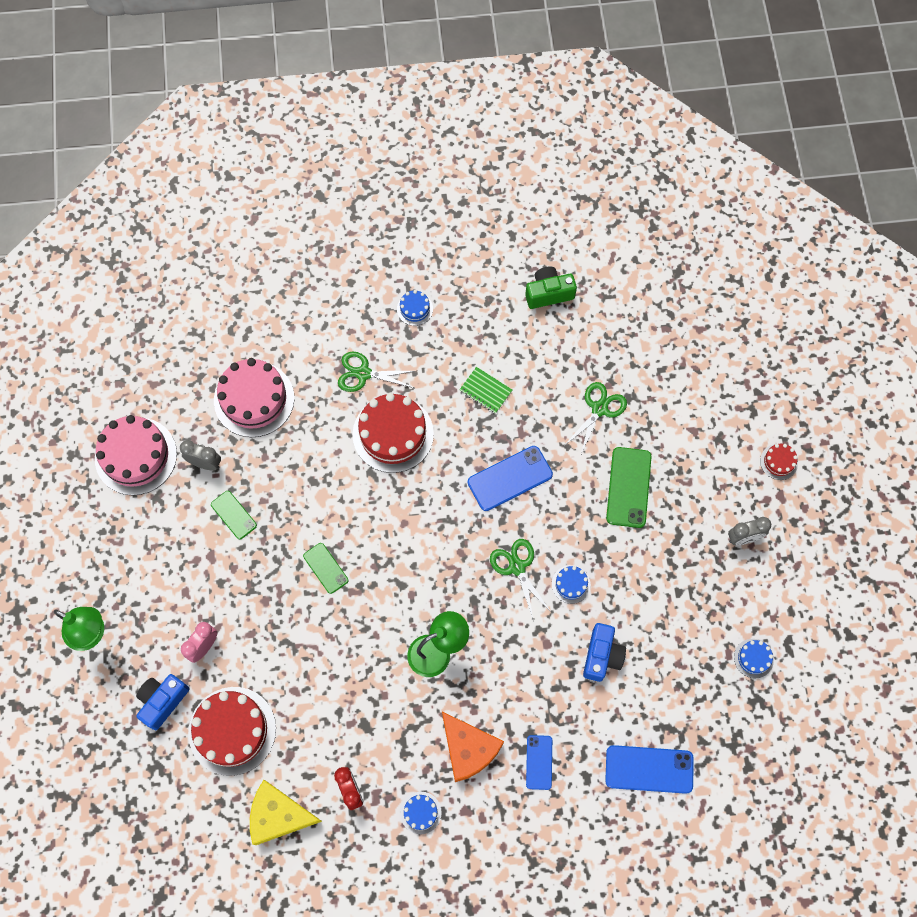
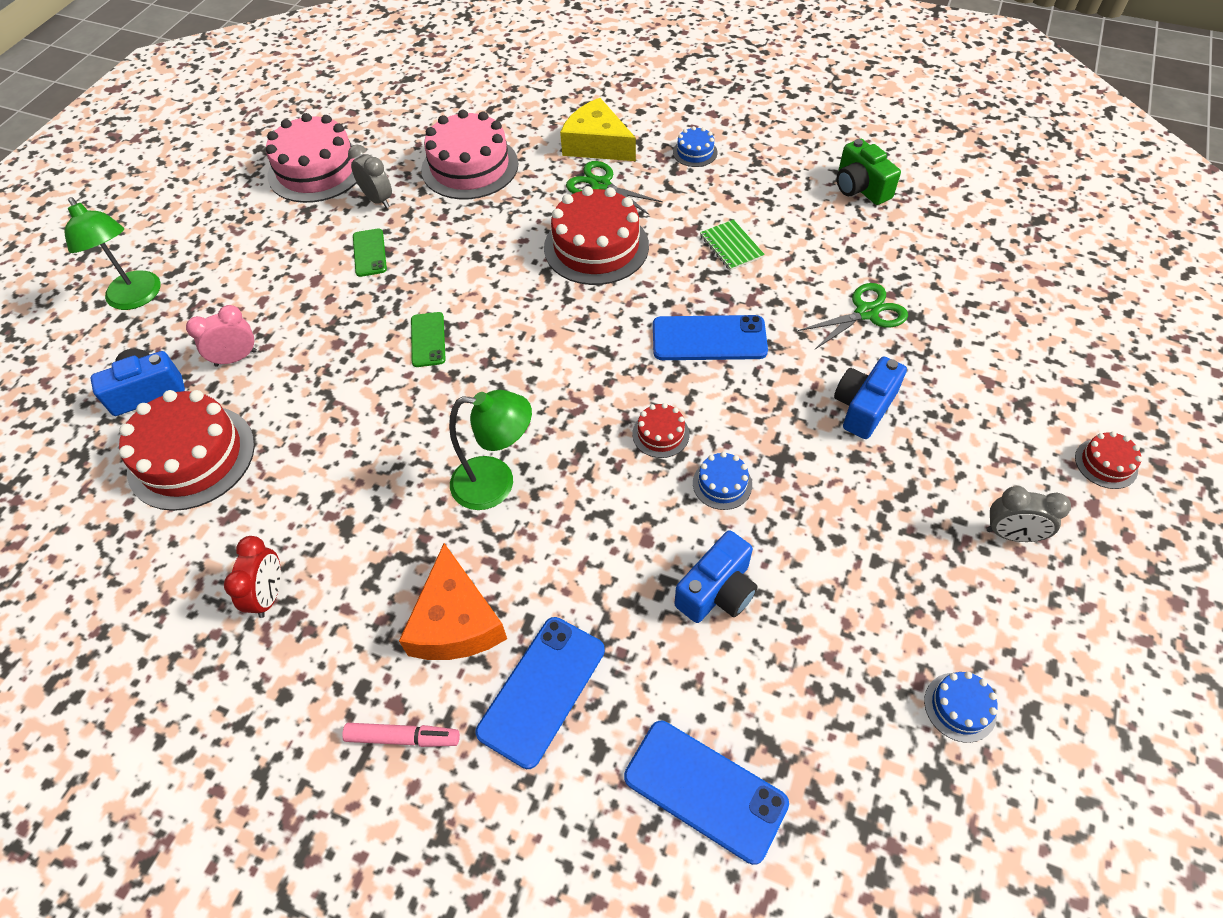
camera: 30 degrees right, 15 degrees down
(279, 815) = (161, 580): yellow cheese -> yellow cheese (597, 144)
(420, 812) = (334, 672): blue cake -> none
(481, 826) = (403, 738): none -> pink marker
(517, 567) = (660, 434): green scissors -> red cake
(539, 762) = (542, 690): blue phone -> blue phone, size x1.64
(548, 293) = (860, 188): green camera -> green camera turned 135 degrees counterclockwise
(628, 487) = (863, 407): green phone -> blue camera

